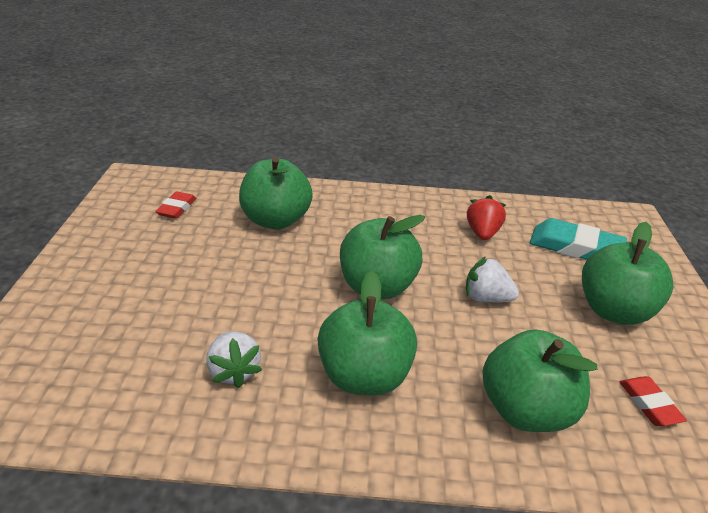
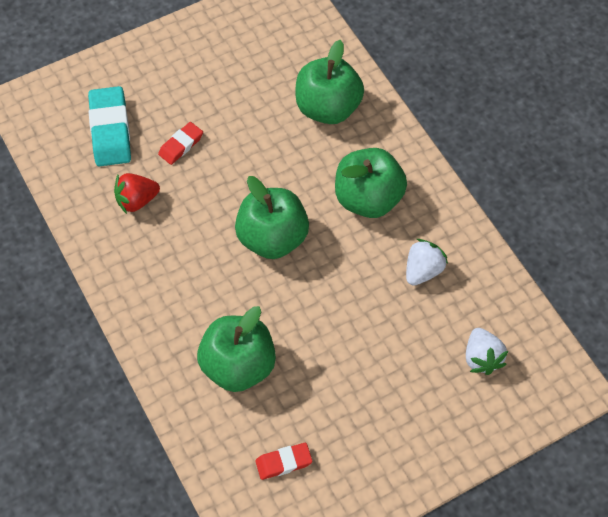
camera: 120 degrees left, 25 degrees up
(486, 298) = (231, 165): white strawberry -> white strawberry (482, 358)
(614, 311) = (186, 87): green apple -> none
(649, 404) = (273, 52): red eraser -> red eraser (181, 145)

